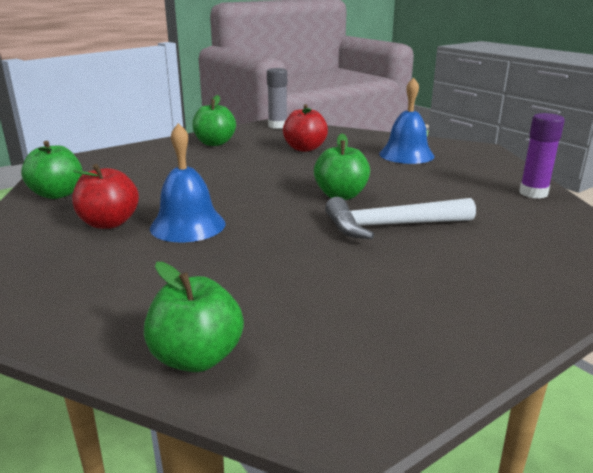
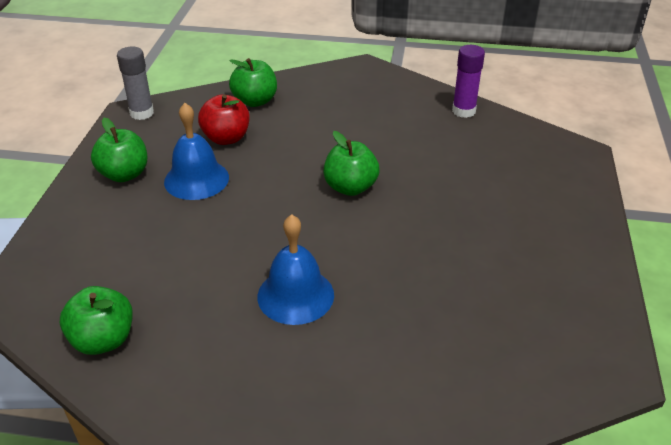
camera: 45 degrees left, 15 degrees up
(109, 223) = (227, 337): red apple -> none
(197, 358) = (497, 396): green apple -> green apple (255, 101)
(391, 226) = (430, 202): white hammer -> none
(406, 155) = (322, 104): blue bell -> blue bell (196, 179)

